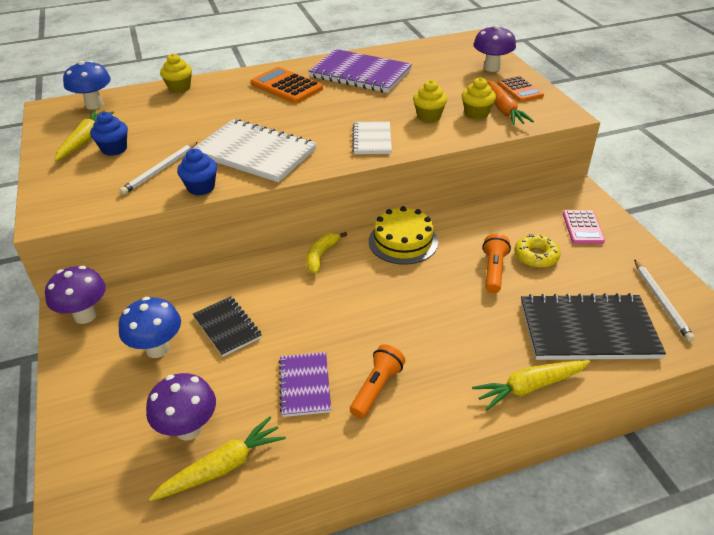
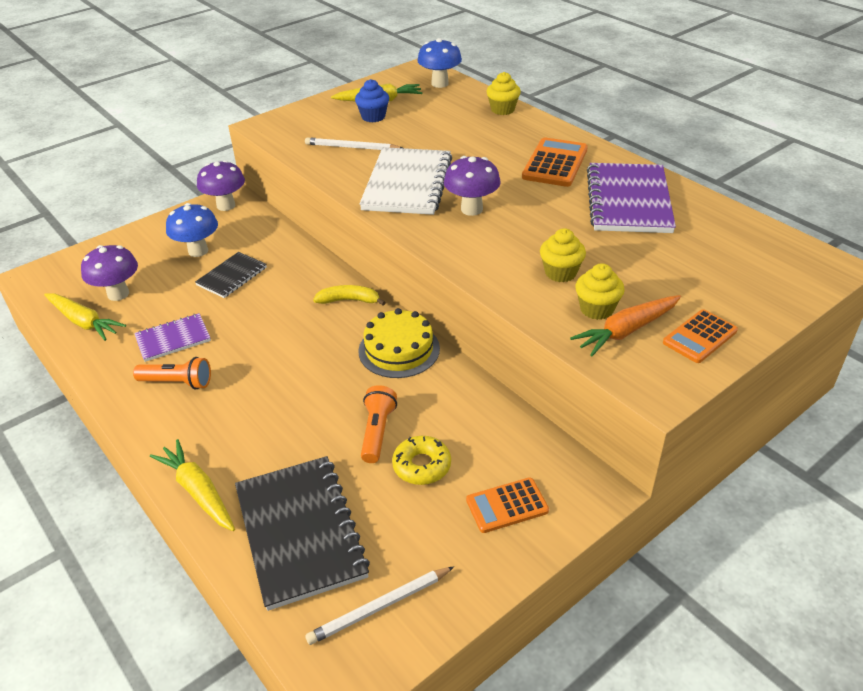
camera: 70 degrees right, 0 degrees up
(201, 187) = (334, 174): blue cupcake -> none
(372, 139) = (478, 245): white notebook -> none
(491, 68) = (747, 299): purple mushroom -> purple mushroom (471, 209)
(493, 271) = (377, 432): orange flashlight -> orange flashlight turned 75 degrees counterclockwise
(582, 228) = (507, 505): pink calculator -> orange calculator

